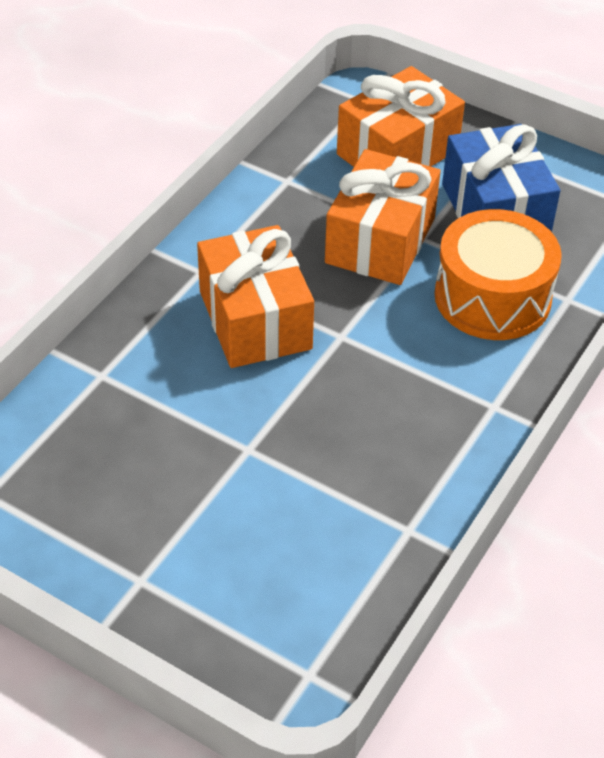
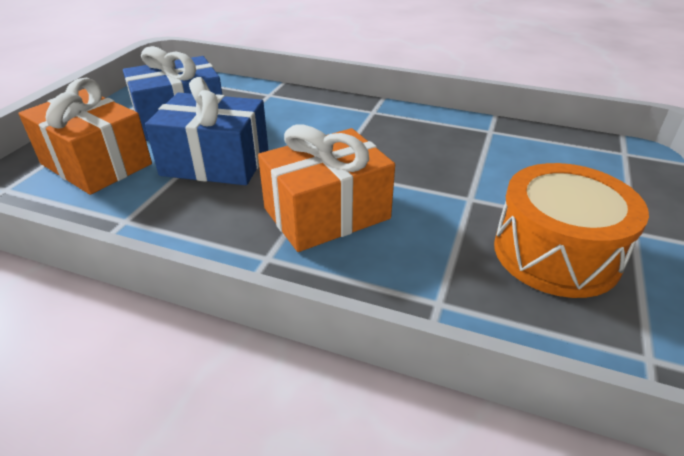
camera: 100 degrees left, 10 degrees down
(380, 240) = (215, 162): orange gift -> blue gift
(492, 297) = (273, 116): orange drum -> orange drum (556, 253)

